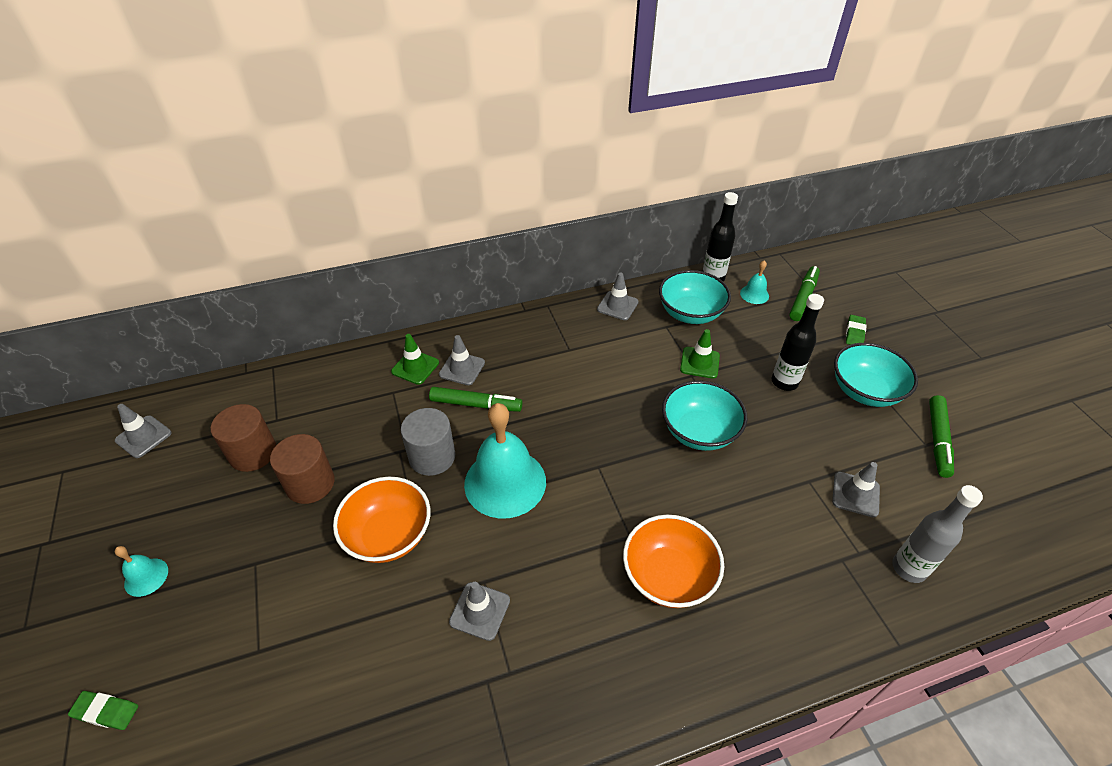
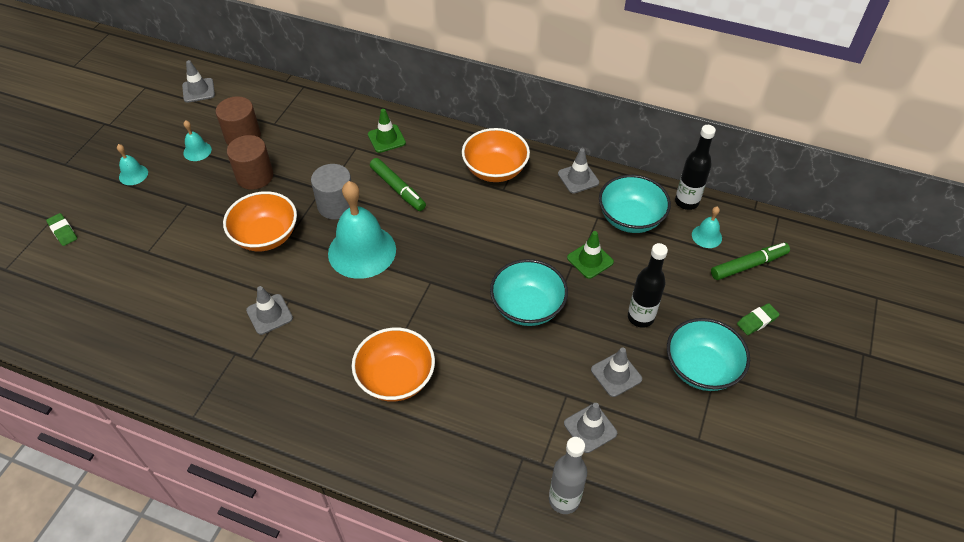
camera: 40 degrees right, 5 degrees up
(209, 500) = (197, 151): none -> turquoise bell
(462, 368) = (415, 158): grey traffic cone -> grey traffic cone (616, 374)
(544, 337) = (495, 170): none -> orange bowl
(937, 440) = (714, 444): green marker -> none

